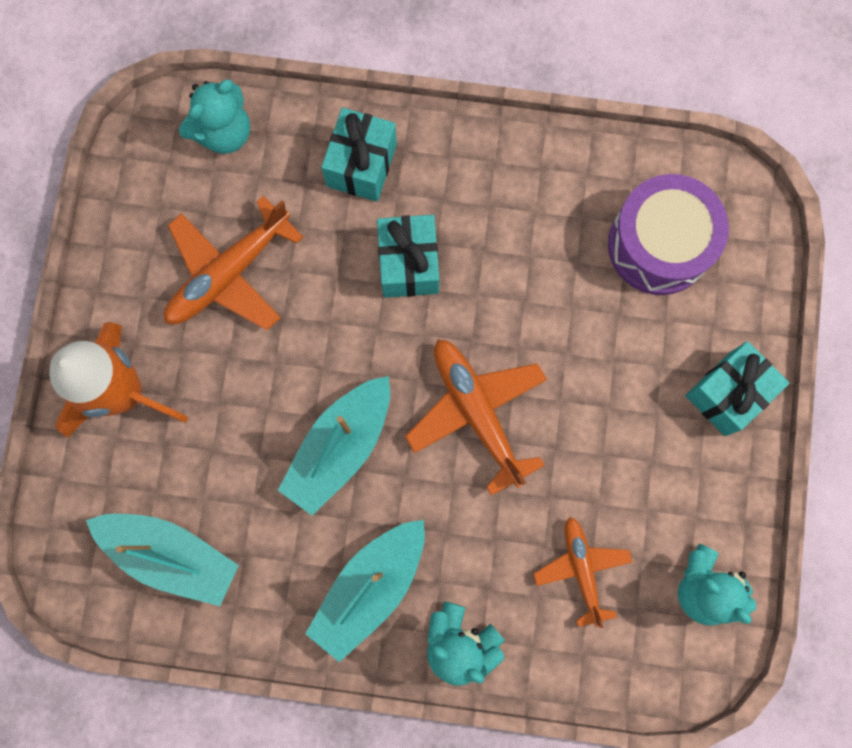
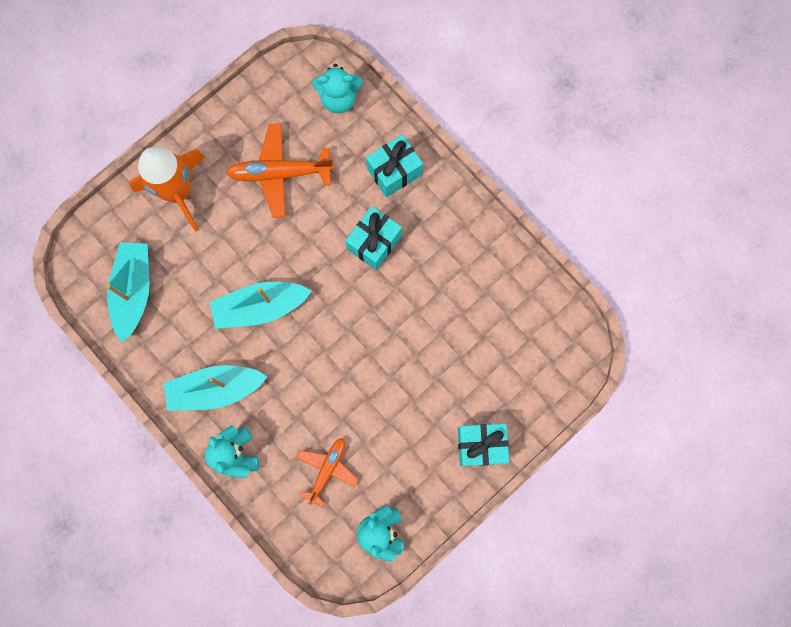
camera: 40 degrees right, 0 degrees up
(171, 555) = (133, 291): turquoise boat -> turquoise boat turned 150 degrees counterclockwise
(477, 413) = (343, 347): orange plane -> none
(659, 245) = (513, 339): purple drum -> none

